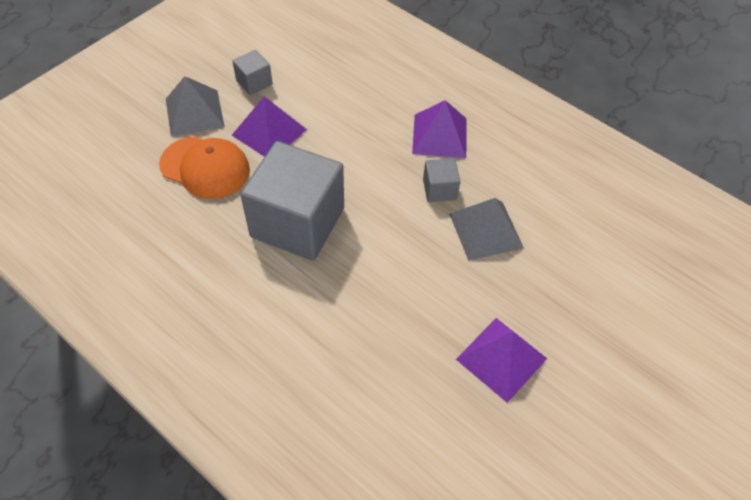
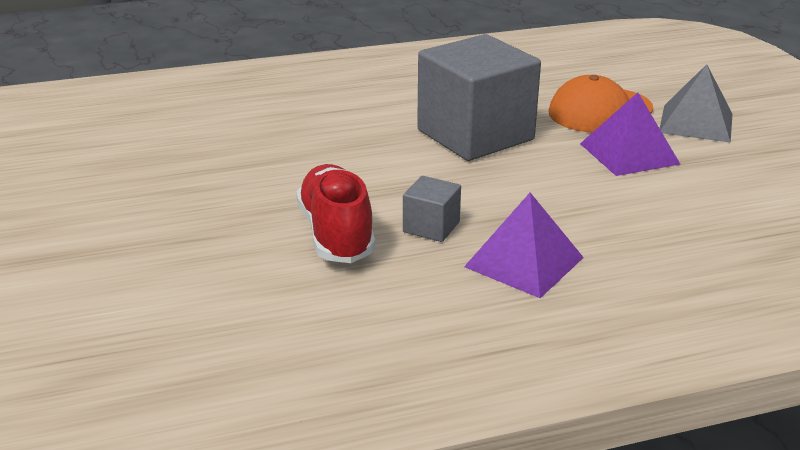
camera: 125 degrees right, 25 degrees down
(254, 83) = (731, 166): grey cube -> none
(486, 230) = (336, 234): grey pyramid -> red shoe
(501, 358) = (188, 182): purple pyramid -> none

